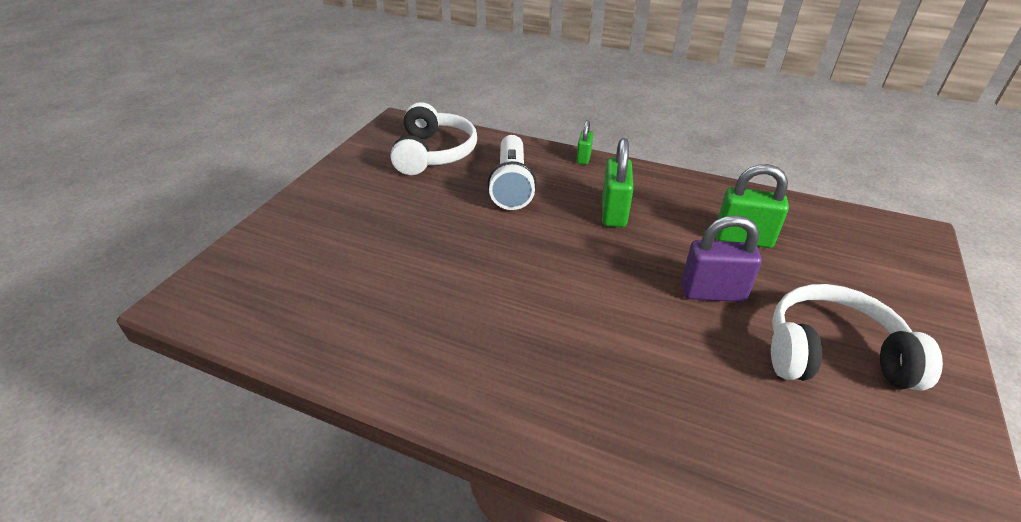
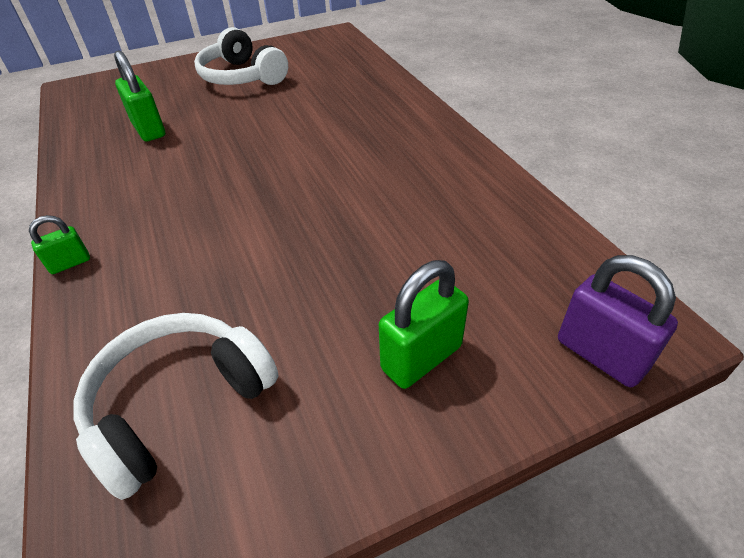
camera: 135 degrees left, 5 degrees up
(512, 185) = (190, 274): white flashlight -> none
(614, 212) = (174, 191): green padlock -> green padlock (421, 357)
(712, 293) = (233, 117): purple padlock -> purple padlock (600, 355)

